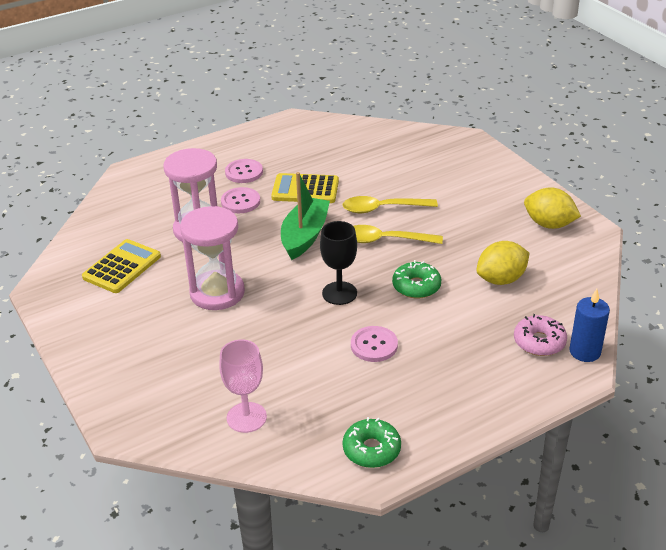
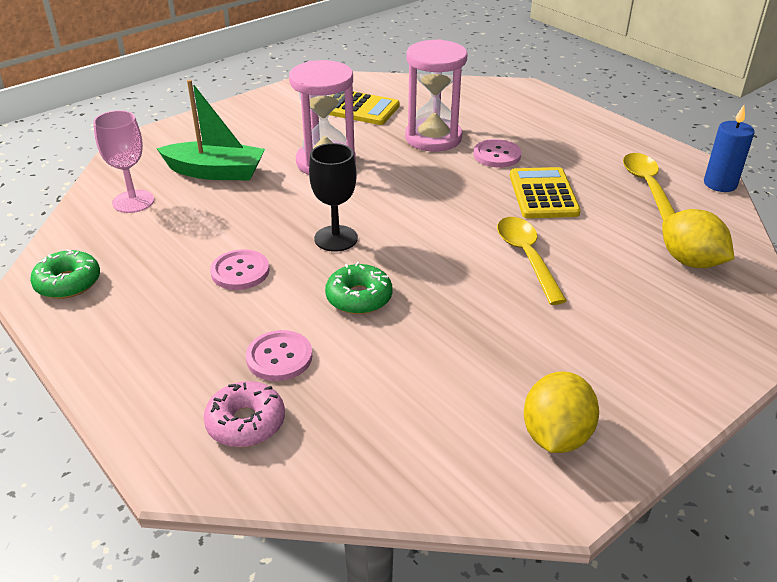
camera: 80 degrees right, 0 degrees up
(244, 172) = (559, 150): pink button -> pink button (279, 357)
(305, 236) = (443, 204): green boat -> green boat (215, 172)
(385, 240) = (454, 264): yellow spoon -> yellow spoon (647, 187)
(501, 279) = (389, 379): yellow lemon -> yellow lemon (690, 261)
(585, 352) = (222, 477): blue candle -> blue candle (720, 184)

